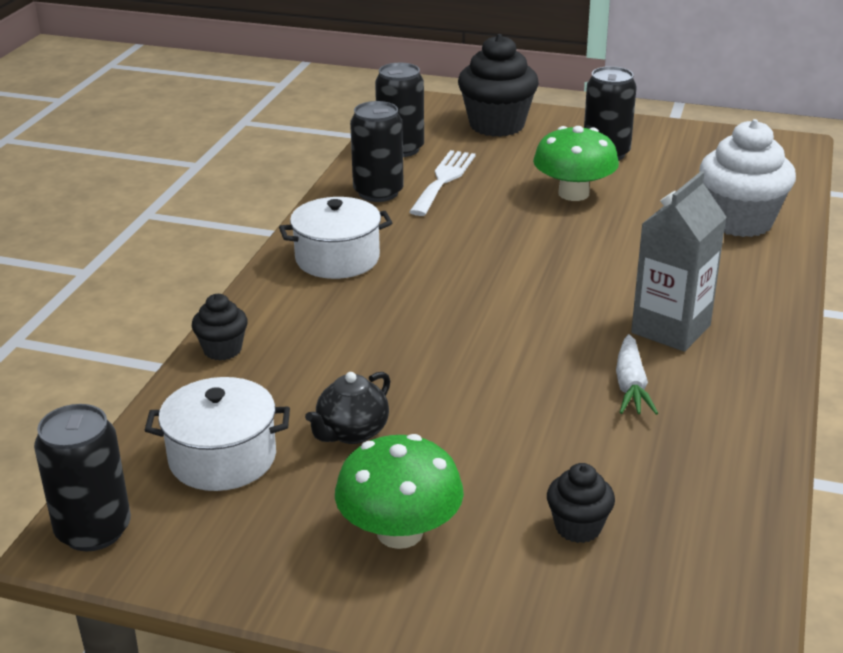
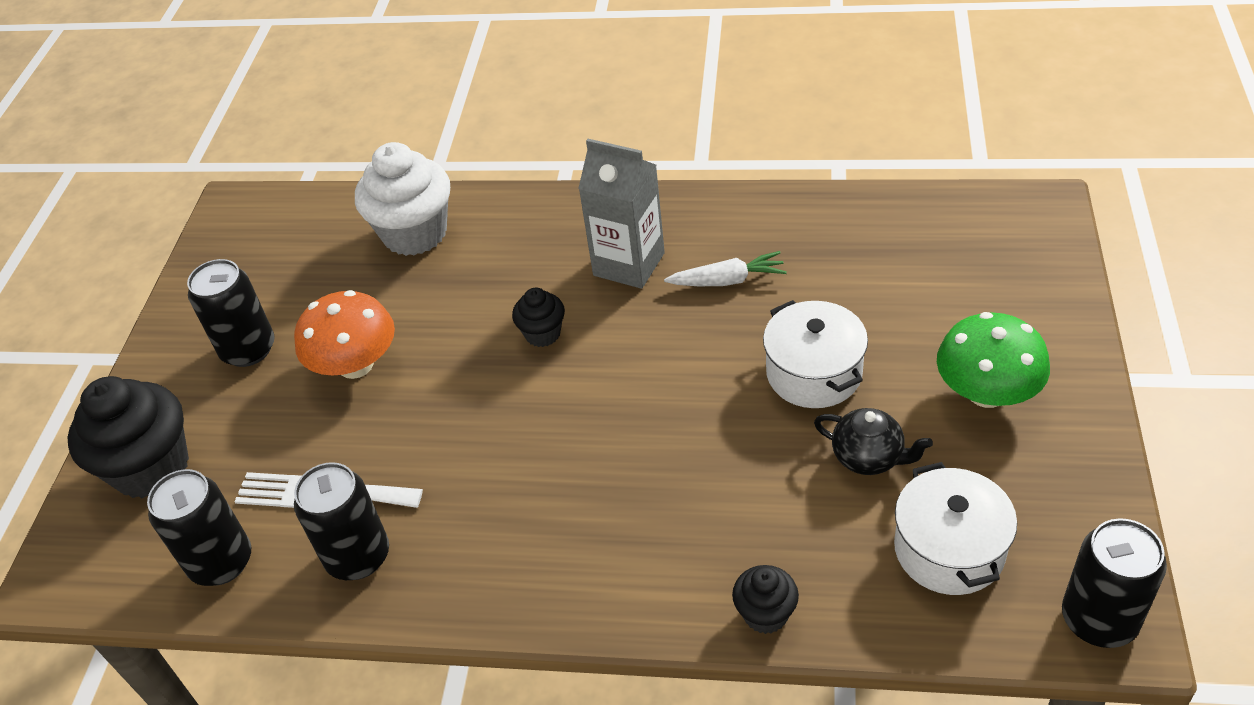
camera: 95 degrees left, 15 degrees up
(337, 259) = (539, 556): white pot -> white pot (814, 373)
(573, 194) = (356, 365): green mushroom -> orange mushroom
(578, 527) = (928, 289): black cupcake -> black cupcake (542, 334)

